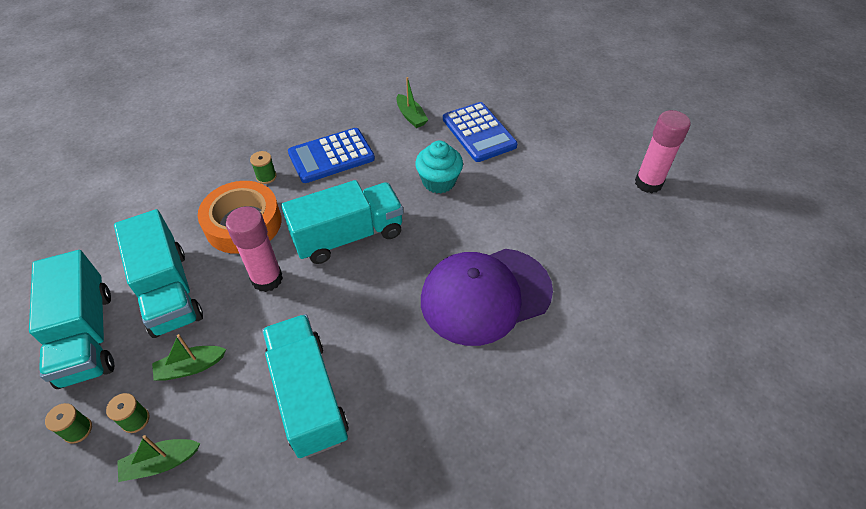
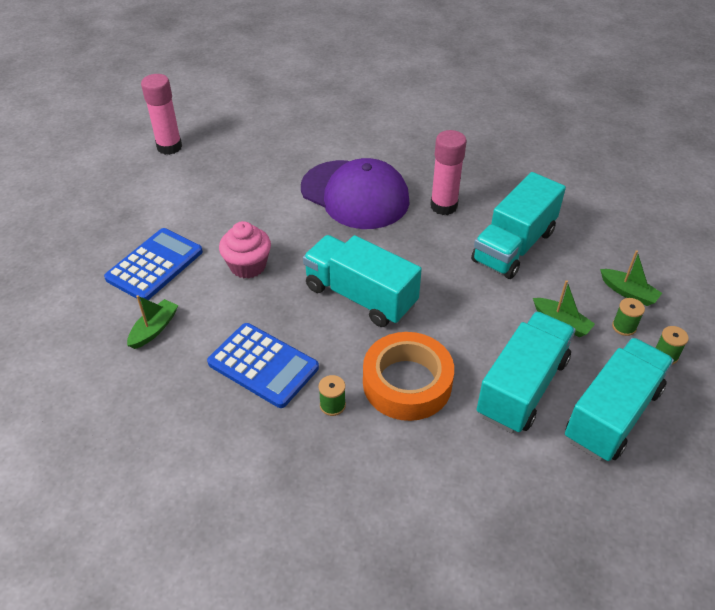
camera: 120 degrees left, 5 degrees down
(267, 279) = (449, 325): pink glue stick -> pink glue stick (443, 206)
(439, 181) = (248, 266): turquoise cupcake -> pink cupcake

